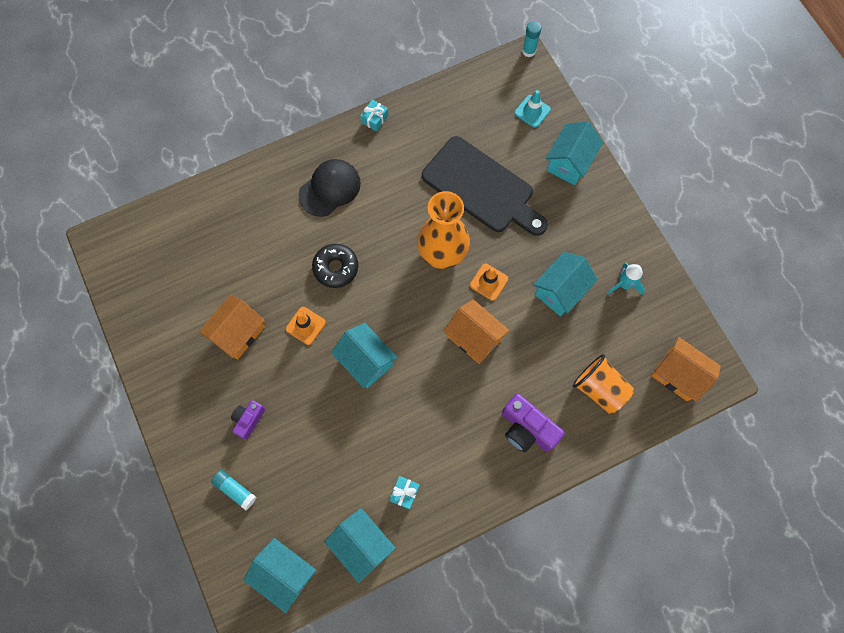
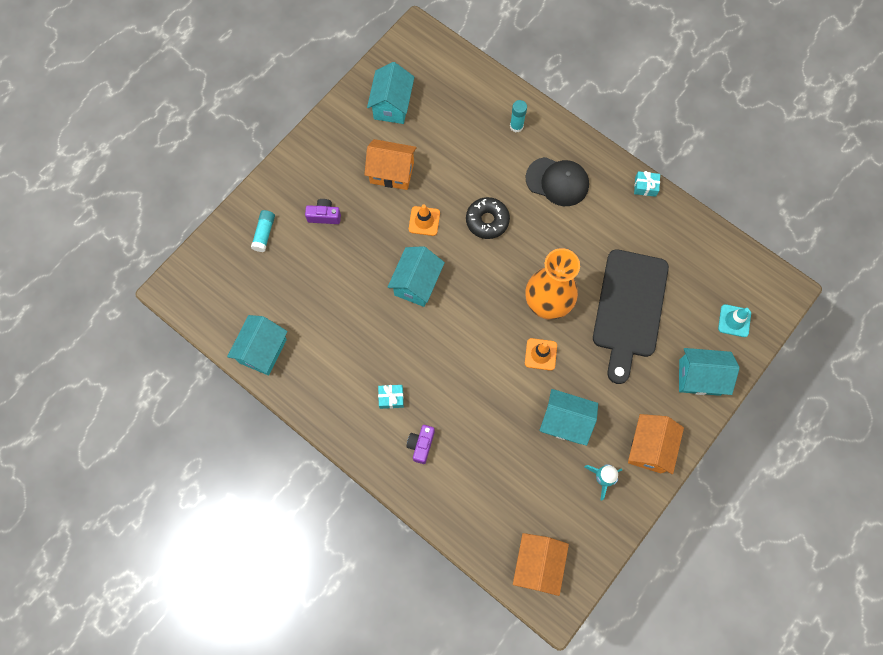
camera: 65 degrees right, 0 degrees up
(285, 573) = (215, 302): turquoise house -> turquoise house (392, 105)
(404, 493) = (319, 365): turquoise gift -> turquoise gift (391, 398)
(474, 338) = (482, 364): orange house -> orange house (649, 448)
(527, 429) = (421, 445): purple camera -> purple camera, size x0.61
(528, 51) = (797, 290): turquoise glue stick -> turquoise glue stick (516, 126)
(599, 388) = (488, 495): orange cup -> none

